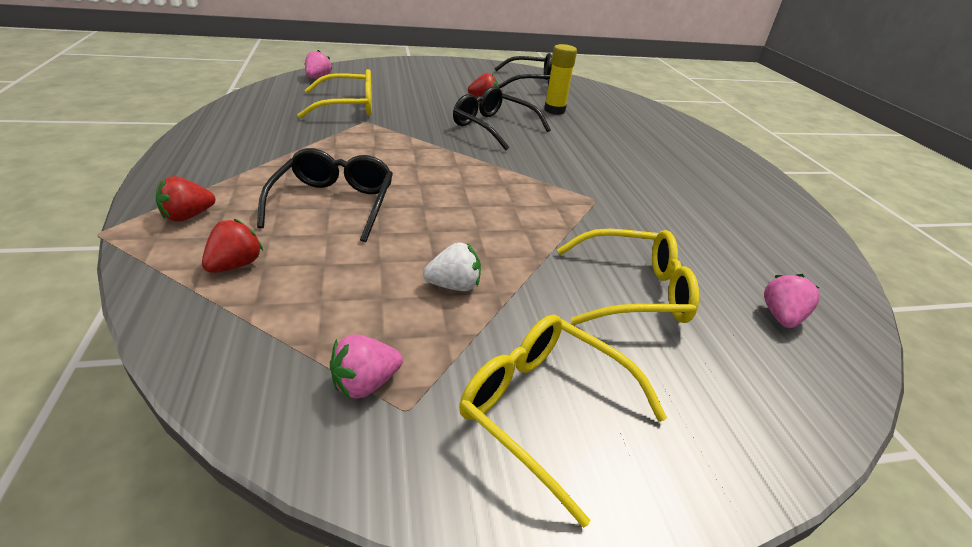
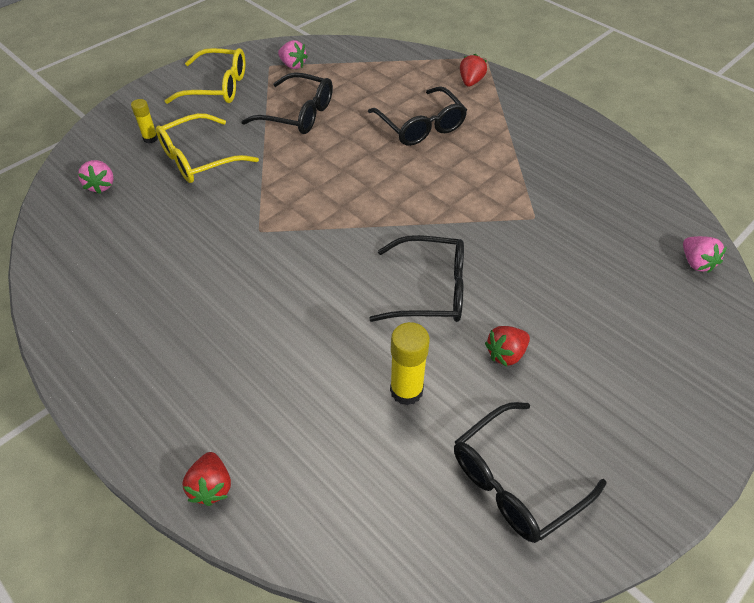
camera: 150 degrees right, 15 degrees up
(235, 265) = (406, 75): red strawberry -> red strawberry (211, 486)
(348, 106) = (583, 230): yellow glasses -> none
(365, 383) = (293, 65): pink strawberry -> pink strawberry turned 105 degrees clockwise
(454, 286) = (298, 114): white strawberry -> black glasses
(703, 357) = (150, 138): none -> yellow glue stick

